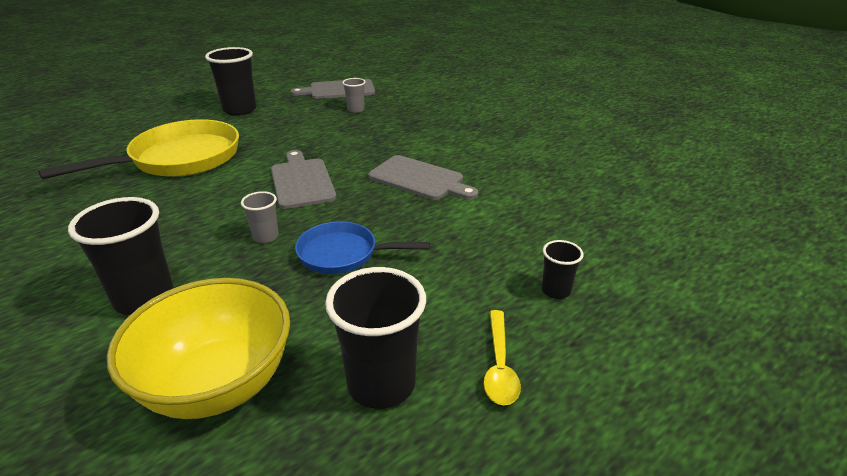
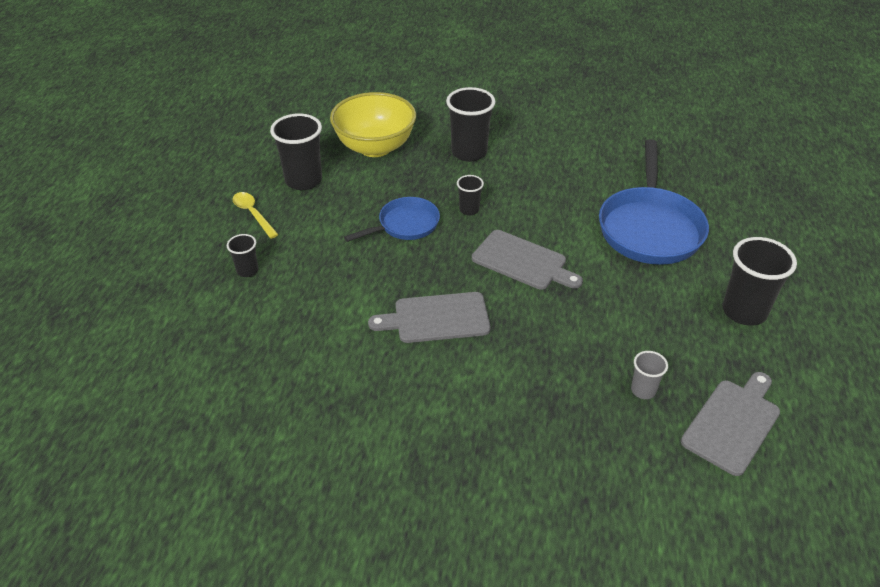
camera: 140 degrees right, 10 degrees up
(179, 159) = (649, 228): yellow pan -> blue pan
(266, 237) = (469, 210): grey cup -> black cup

